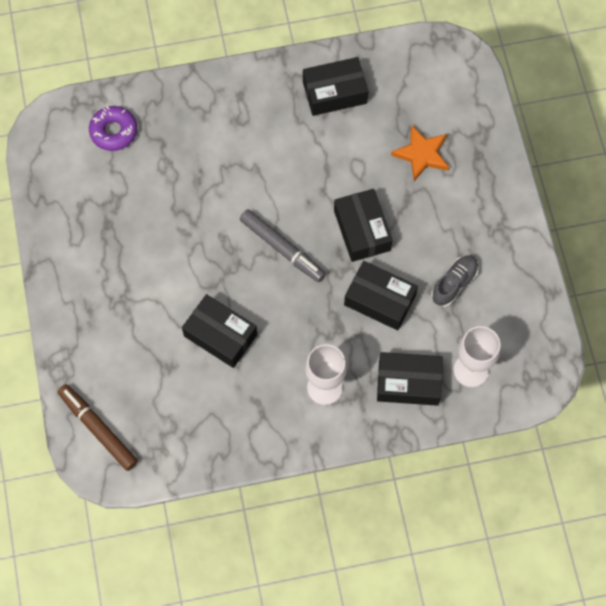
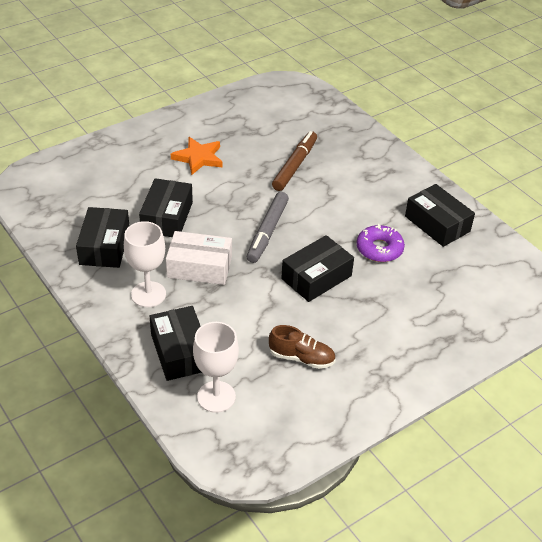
camera: 65 degrees right, 25 degrees down
(98, 429) = (54, 173): brown marker -> brown marker (295, 165)
(114, 131) = (310, 115): purple donut -> purple donut (379, 249)
(306, 329) = (199, 267): none -> white box
(380, 300) = (254, 308): black box -> black box (104, 246)
(421, 154) = (420, 297): orange star -> orange star (198, 158)
(454, 284) = (301, 358): grey shoe -> brown shoe

